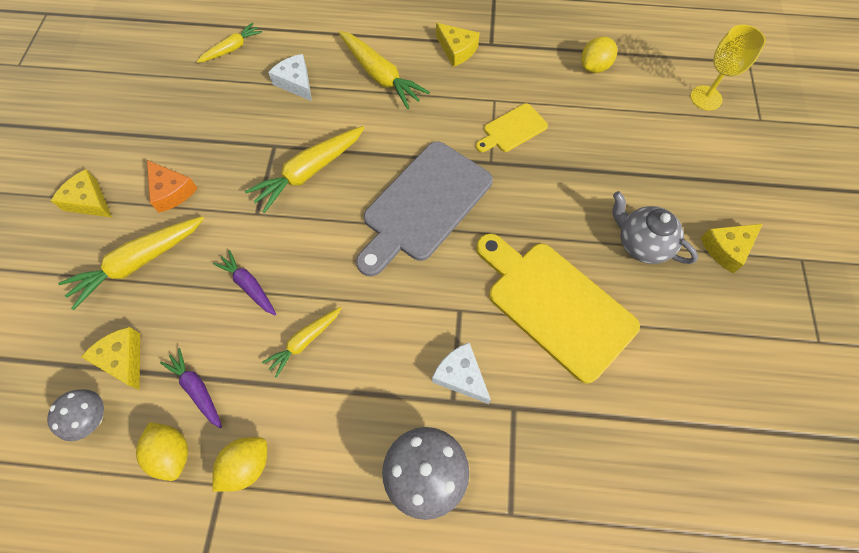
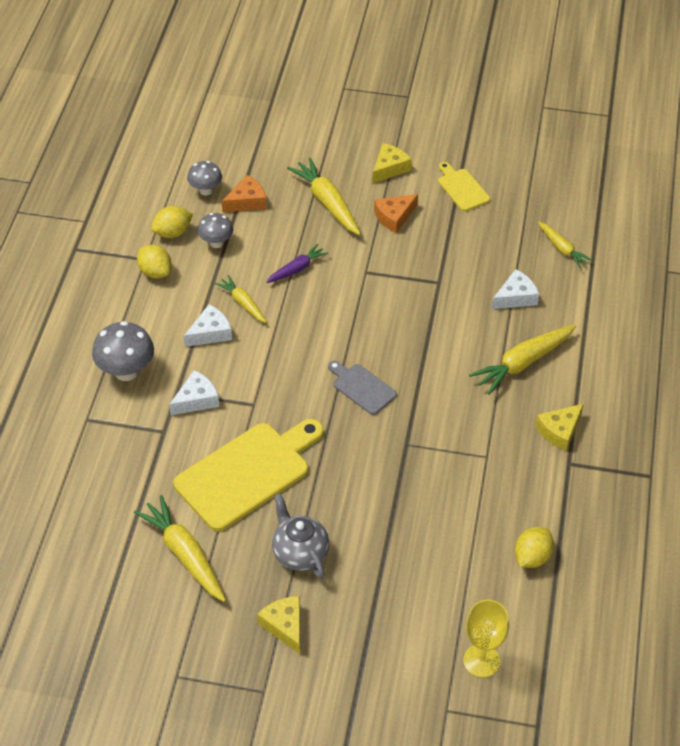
camera: 95 degrees right, 15 degrees down
(123, 359) = (247, 201): yellow cheese -> orange cheese
(197, 389) = (216, 243): purple carrot -> grey mushroom
(309, 172) = (406, 307): yellow carrot -> yellow carrot (184, 554)
(354, 374) = (210, 333): none -> white cheese
(423, 205) = (362, 387): grey cutting board -> grey cutting board, size x0.50
(512, 129) = (446, 467): yellow cutting board -> yellow cutting board (462, 188)
(594, 67) = (532, 557): yellow lemon -> yellow lemon turned 75 degrees clockwise
(641, 244) = (299, 553): grey teapot -> grey teapot turned 75 degrees counterclockwise

